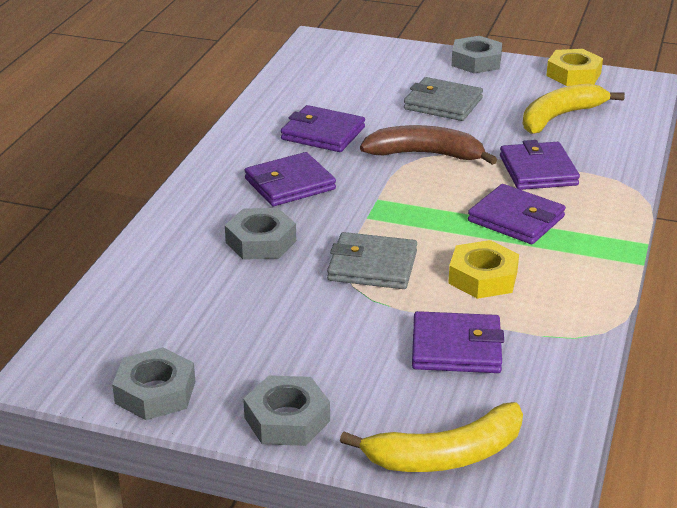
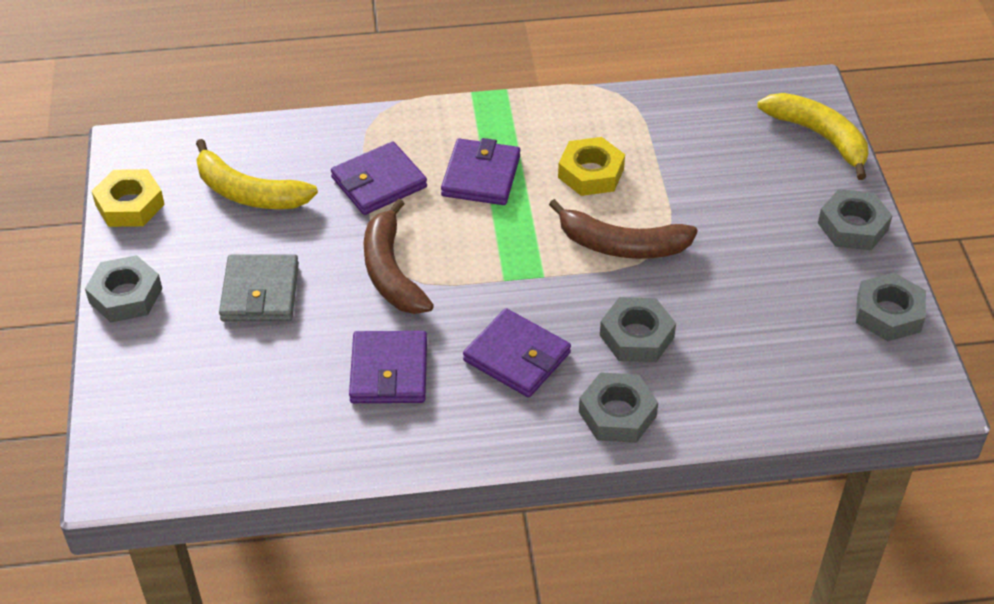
camera: 115 degrees left, 15 degrees up
(193, 210) = (617, 414): none -> grey nut
(372, 266) = (622, 245): grey wallet -> brown banana
(456, 348) = (698, 163): purple wallet -> none

